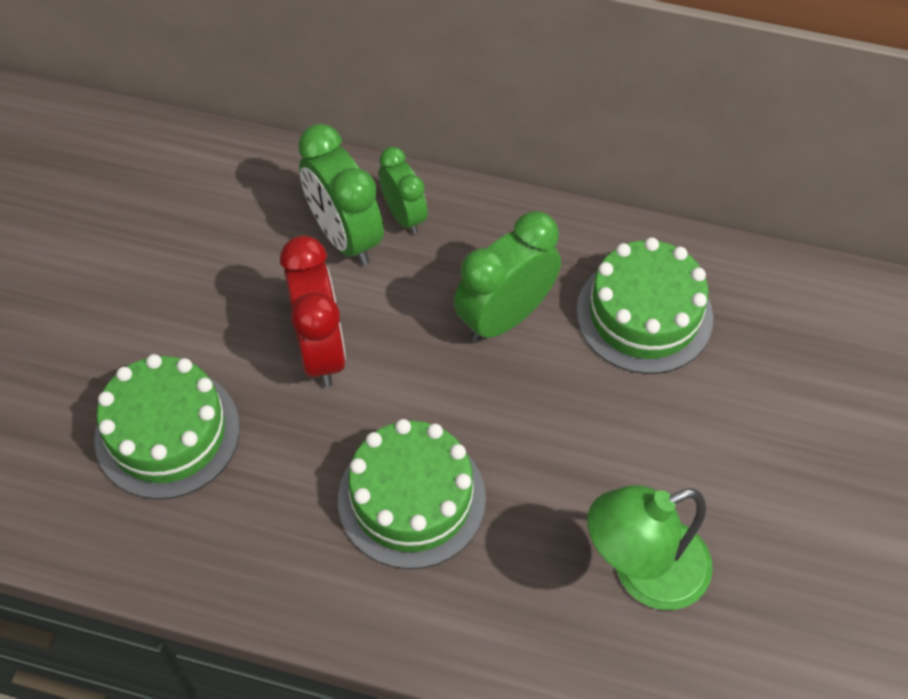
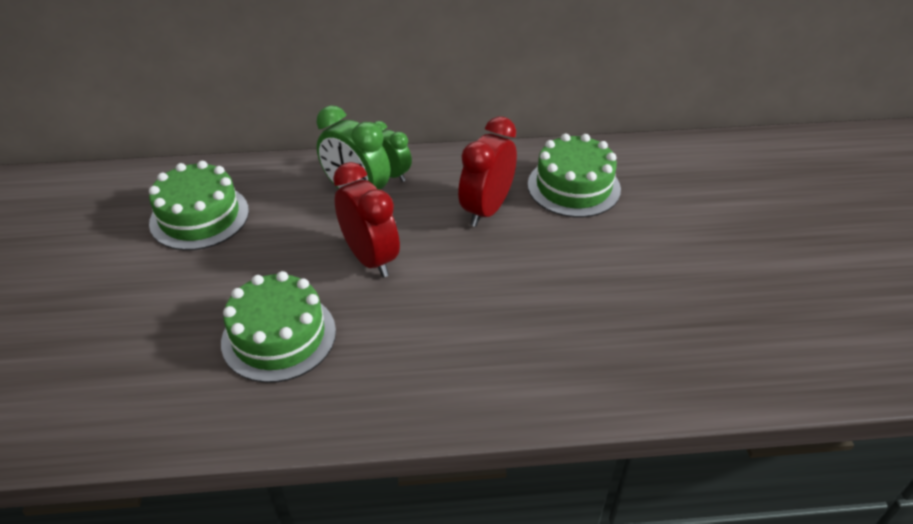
camera: 20 degrees left, 15 degrees down
(411, 499) = (479, 325): green cake -> green cake (199, 217)
(505, 317) = (486, 209): green clock -> red clock
(643, 572) = (658, 322): green lamp -> none

